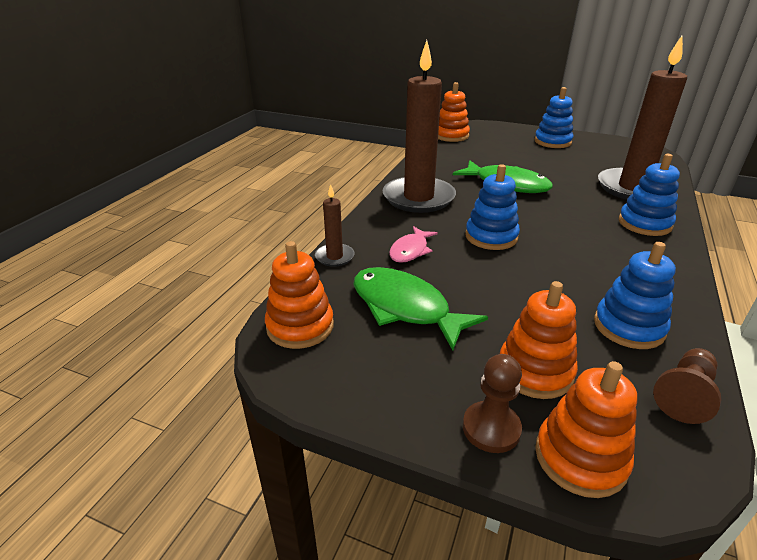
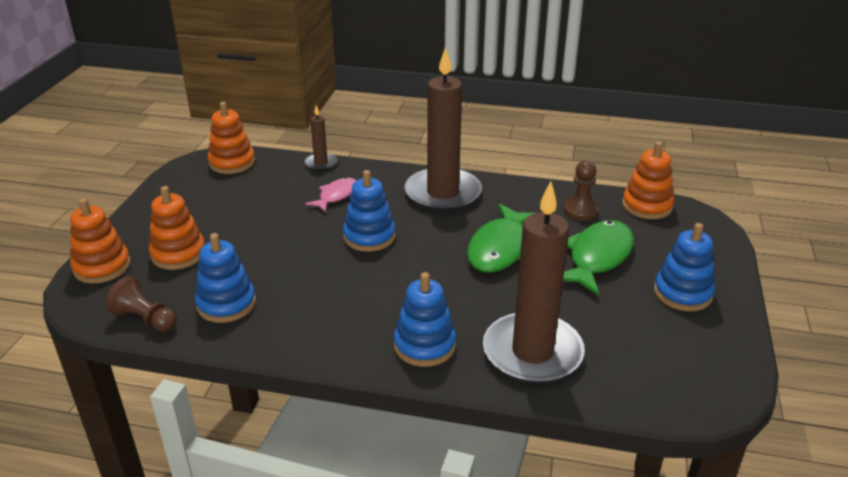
camera: 80 degrees right, 0 degrees up
(405, 308) = (253, 199): green fish -> green fish (597, 257)
(410, 250) = (336, 196): pink fish -> pink fish turned 105 degrees clockwise
(491, 428) = (131, 236): brown pawn -> brown pawn (580, 211)

